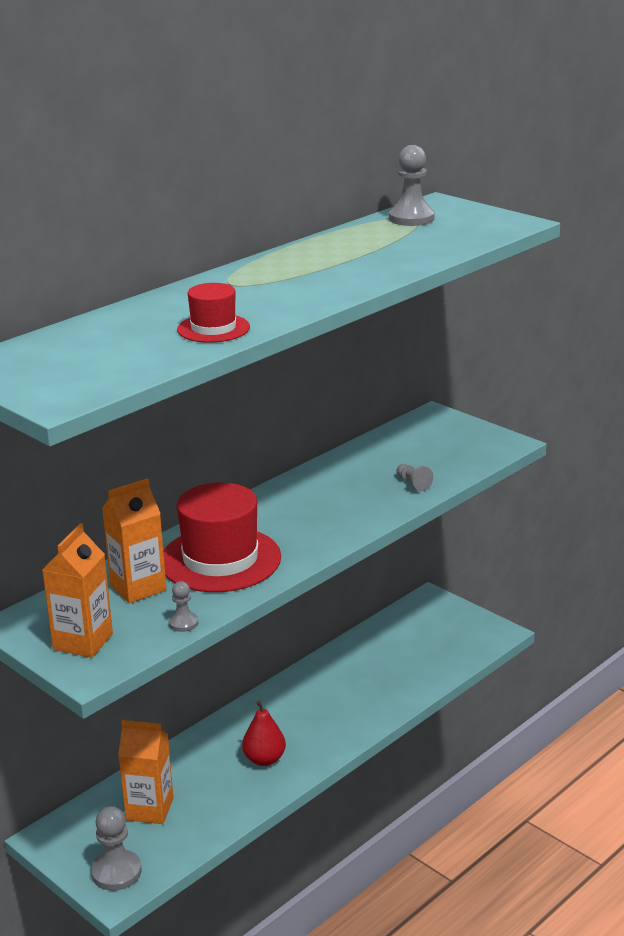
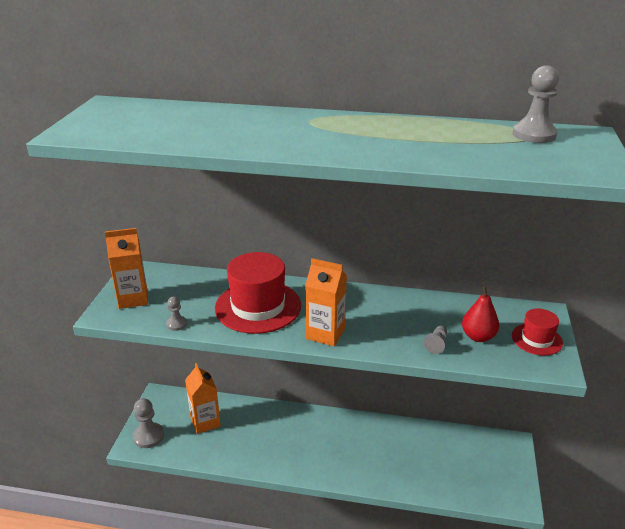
camera: 55 degrees right, 5 degrees up
(138, 588) = (202, 292): orange carton -> orange carton (325, 333)
(213, 328) = (224, 138): red hat -> red hat (537, 339)
(264, 759) = (281, 447): red pear -> red pear (478, 336)

